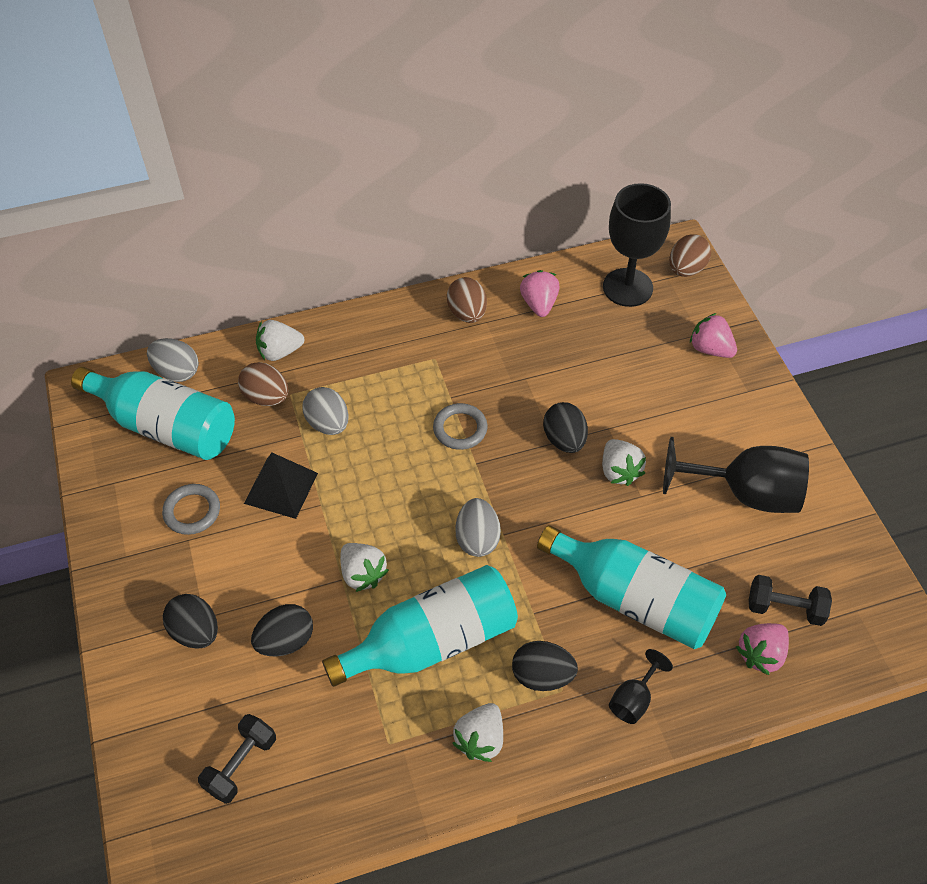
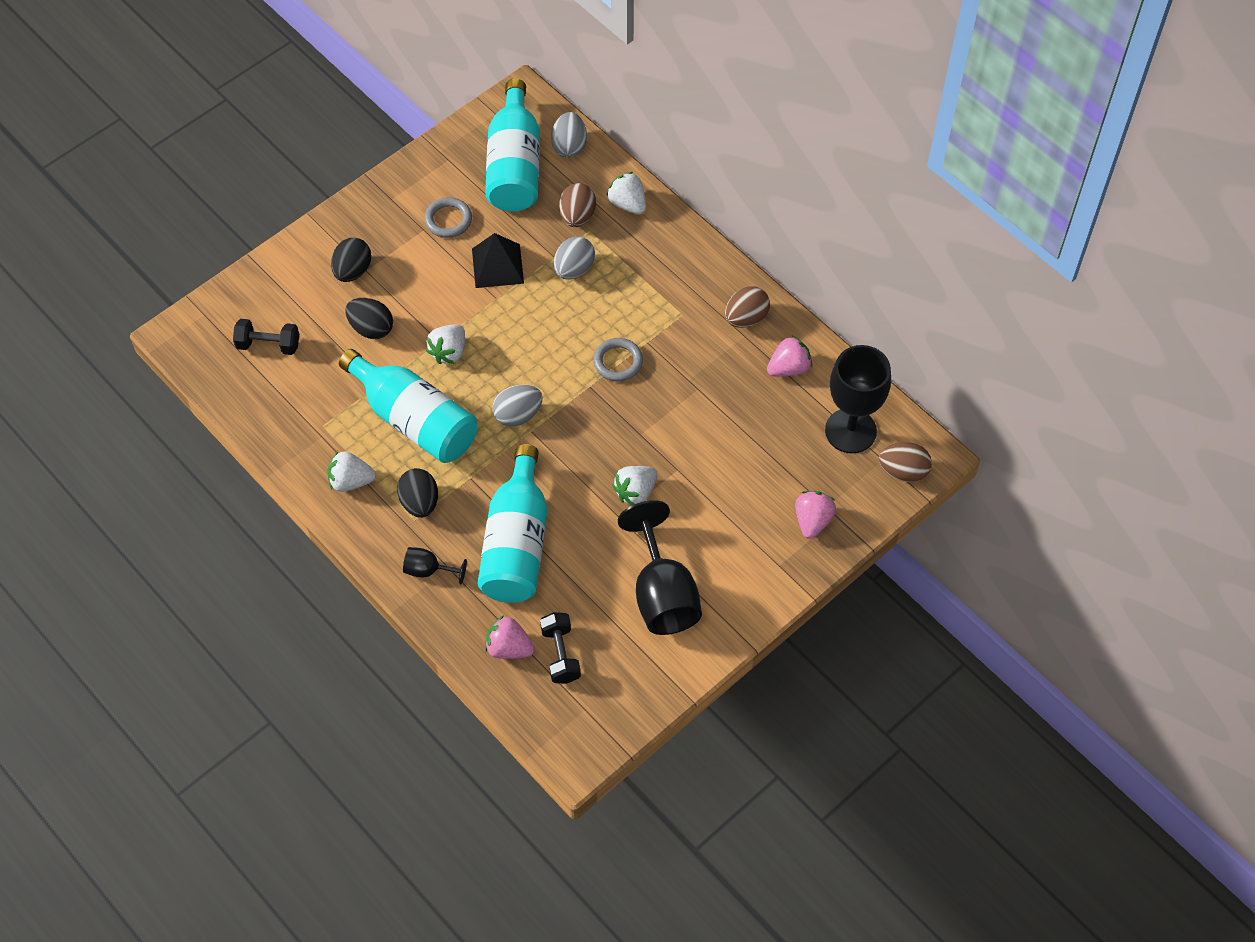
camera: 65 degrees right, 5 degrees up
(564, 440) = (647, 441): black egg -> none

